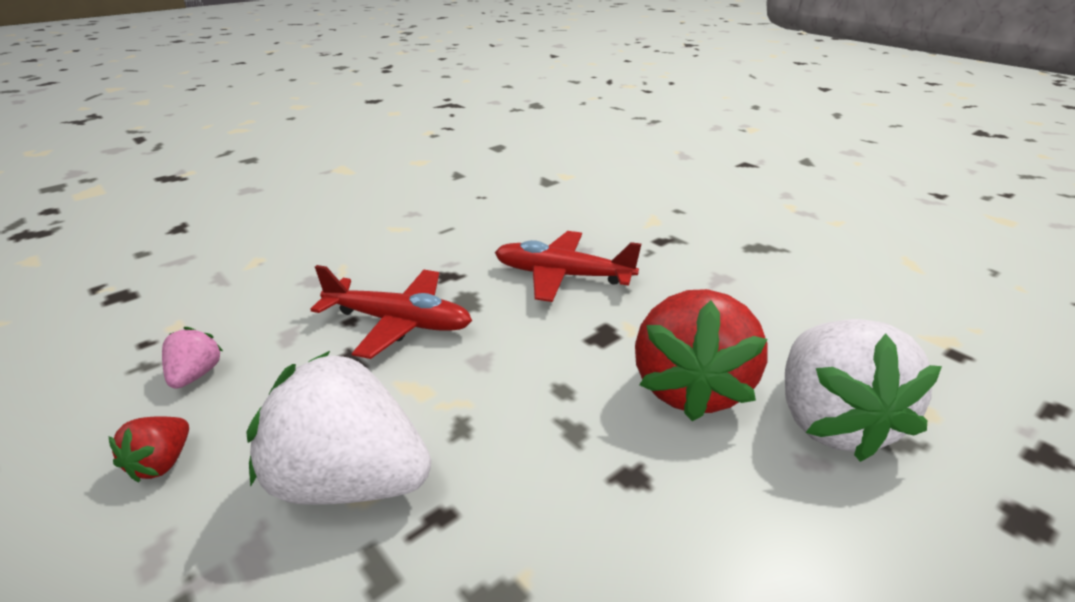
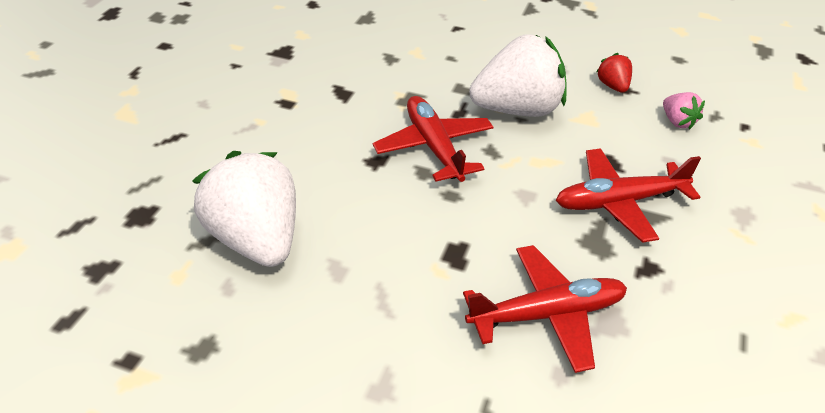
camera: 150 degrees right, 10 degrees up
(533, 465) = (434, 147): none -> red plane
(690, 387) = (364, 230): red strawberry -> none

